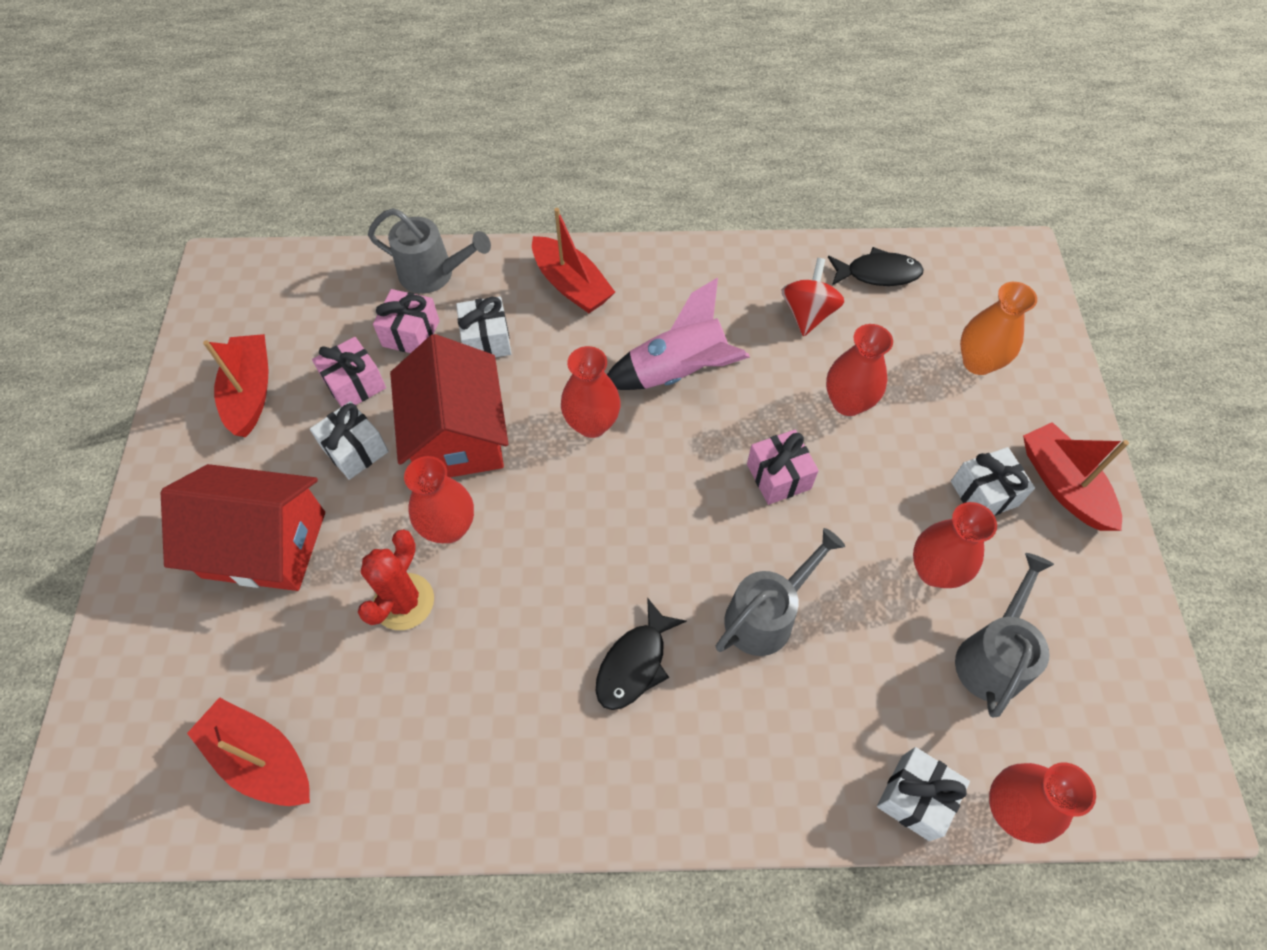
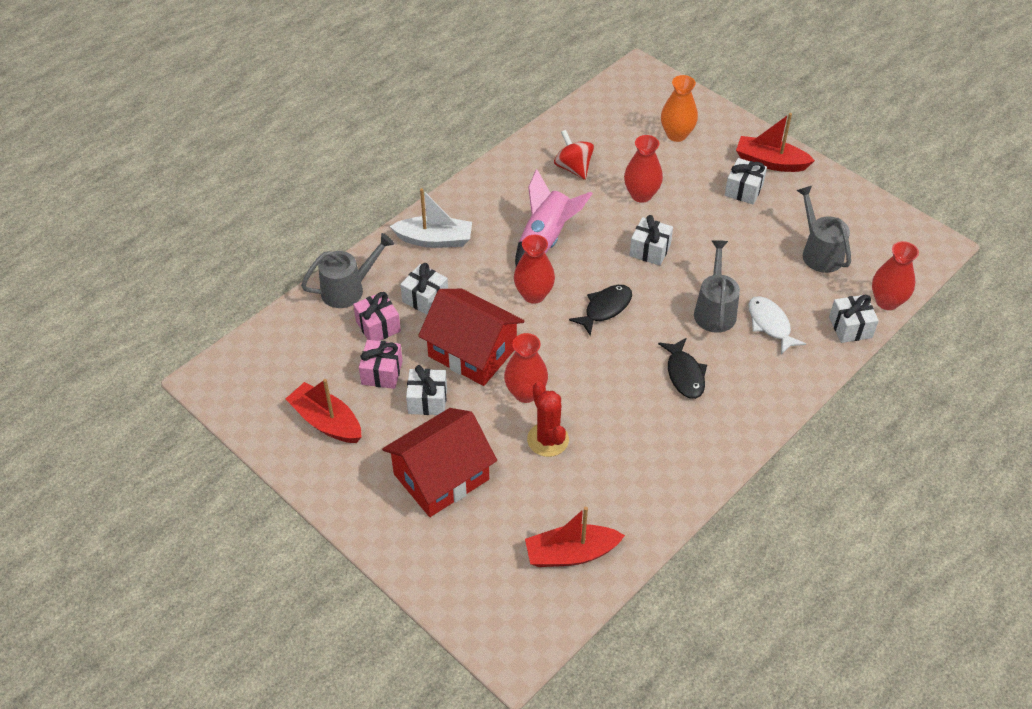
camera: 45 degrees left, 10 degrees down
(571, 285) = (434, 240): red boat -> white boat
(778, 476) = (650, 250): pink gift -> white gift
(812, 695) = (770, 324): none -> white fish
(878, 273) = (583, 125): black fish -> black fish (605, 308)
(934, 570) = (760, 237): red vase -> none

